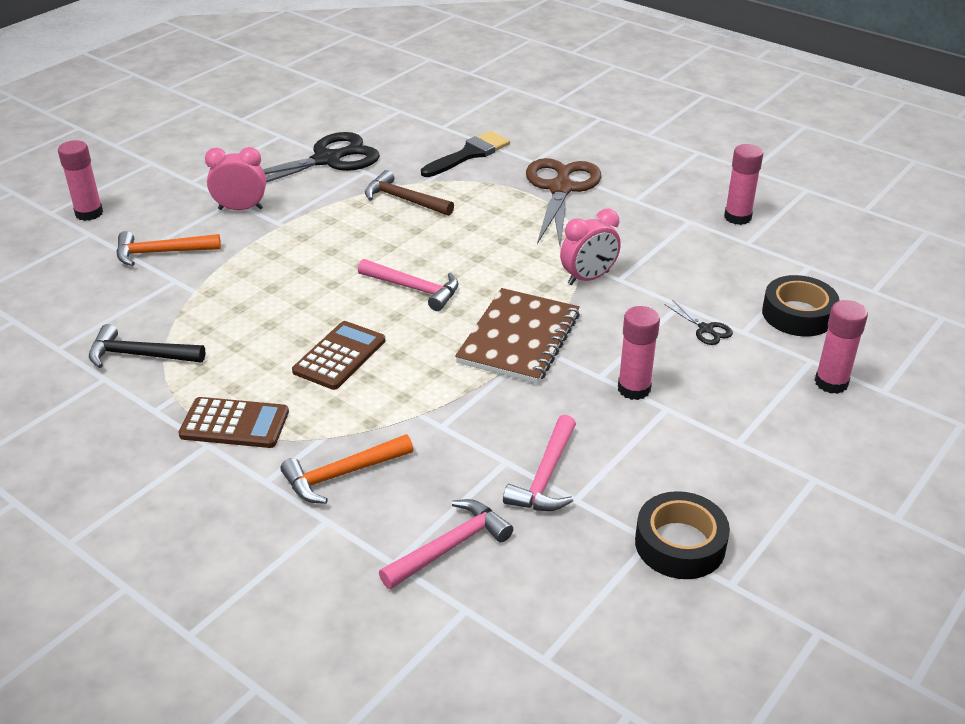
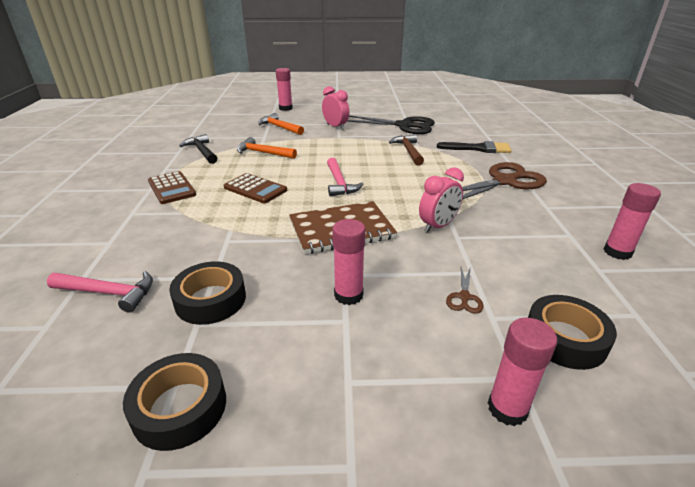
camera: 50 degrees right, 5 degrees down
(339, 356) = (255, 189): brown calculator -> brown calculator turned 45 degrees clockwise
(341, 475) = (153, 230): orange hammer -> orange hammer (263, 153)
(545, 477) = (210, 300): pink hammer -> black tape
(588, 278) = (438, 226): pink clock -> pink clock turned 60 degrees counterclockwise
(705, 329) = (464, 297): black scissors -> brown scissors

